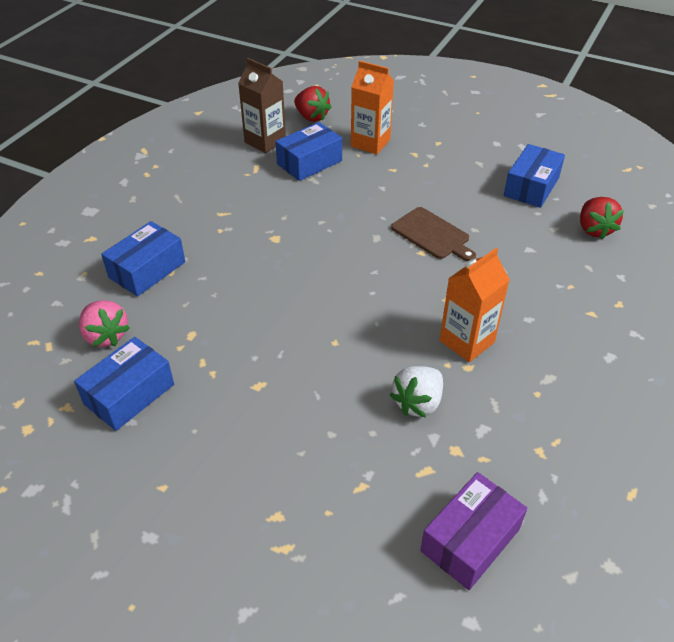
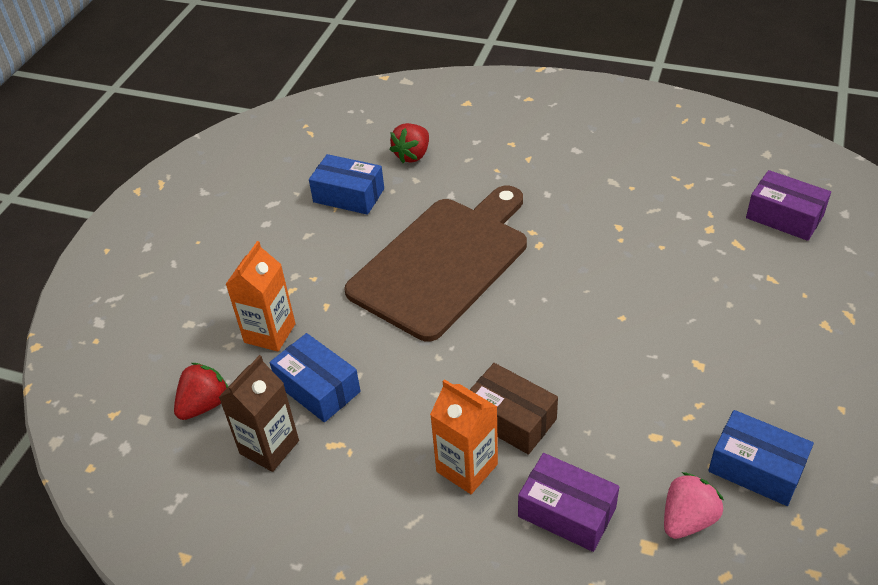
camera: 95 degrees left, 0 degrees up
(147, 270) = (567, 512): blue box -> purple box
(244, 253) = (511, 419): none -> brown box
(418, 403) = (671, 254): white strawberry -> none
(432, 235) = (443, 262): brown cutting board -> brown cutting board, size x2.27
(467, 341) = (588, 229): orange carton -> orange carton (467, 468)
(594, 229) = (412, 155): red strawberry -> red strawberry turned 135 degrees clockwise

